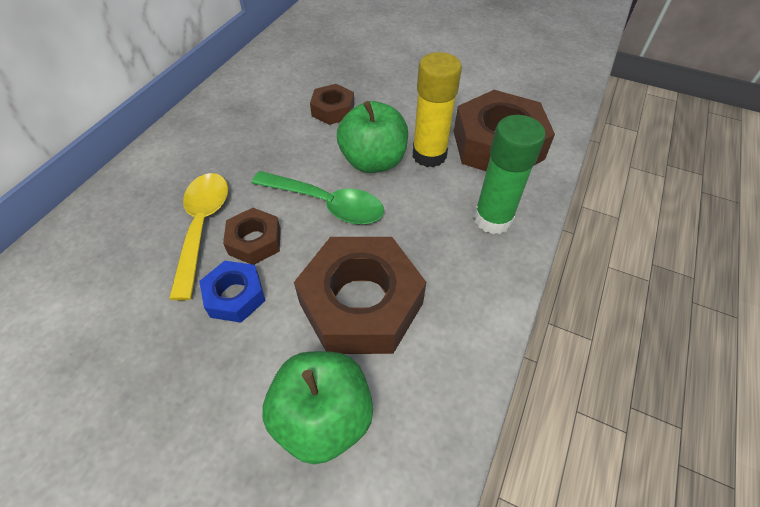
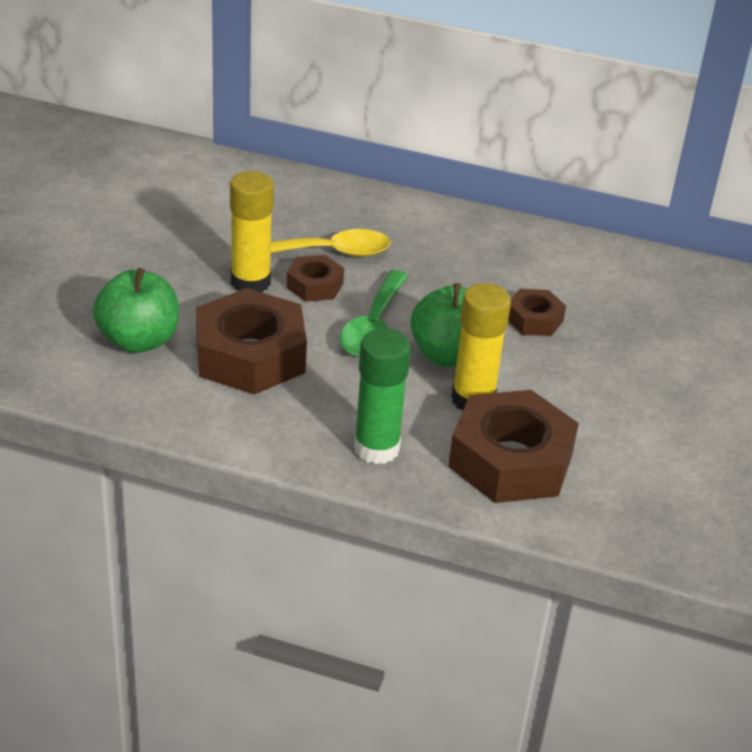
camera: 80 degrees right, 15 degrees down
(235, 296) = (250, 282): blue nut -> yellow glue stick

